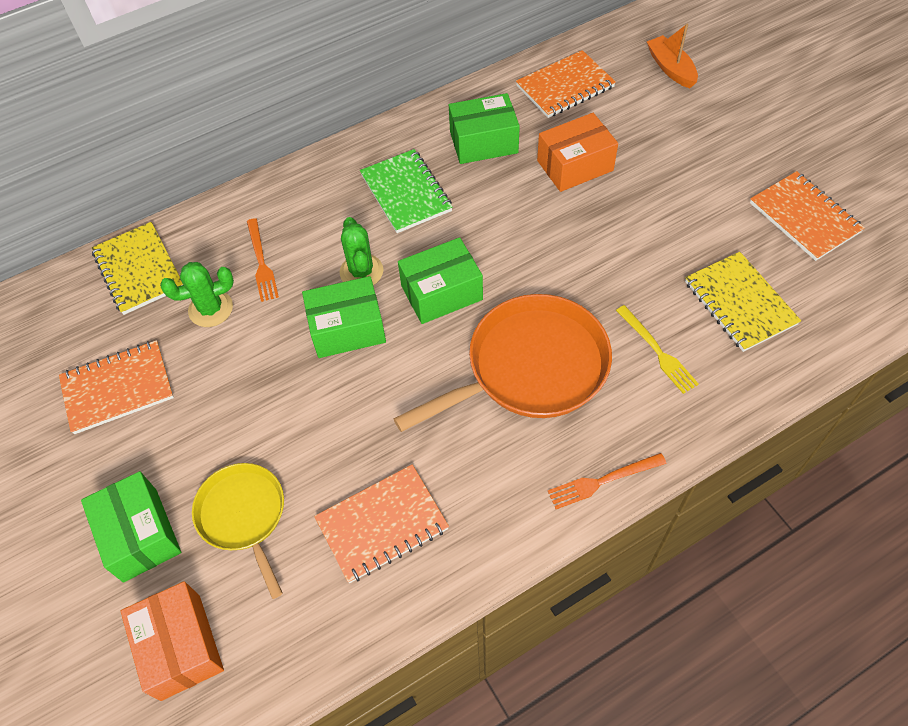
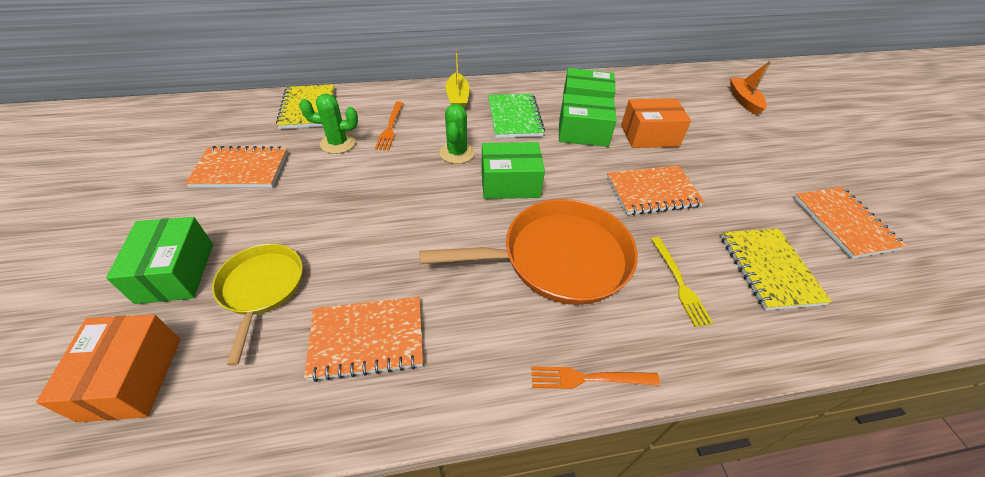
camera: 15 degrees right, 10 degrees down
(321, 185) = (458, 98): none -> yellow boat
(347, 328) = (425, 184): green box -> green box (583, 133)
(565, 87) = (658, 91): orange notebook -> orange notebook (652, 192)

